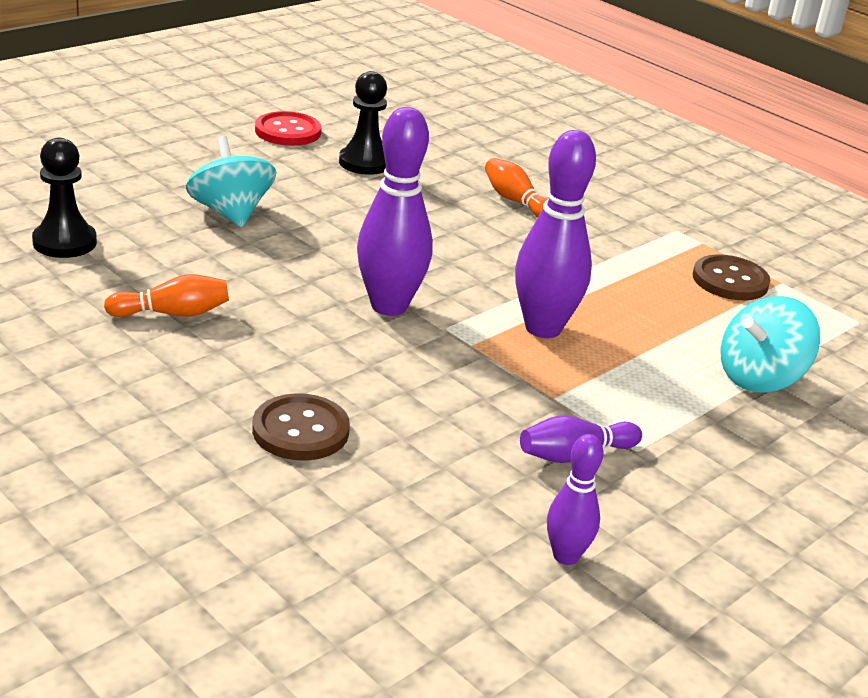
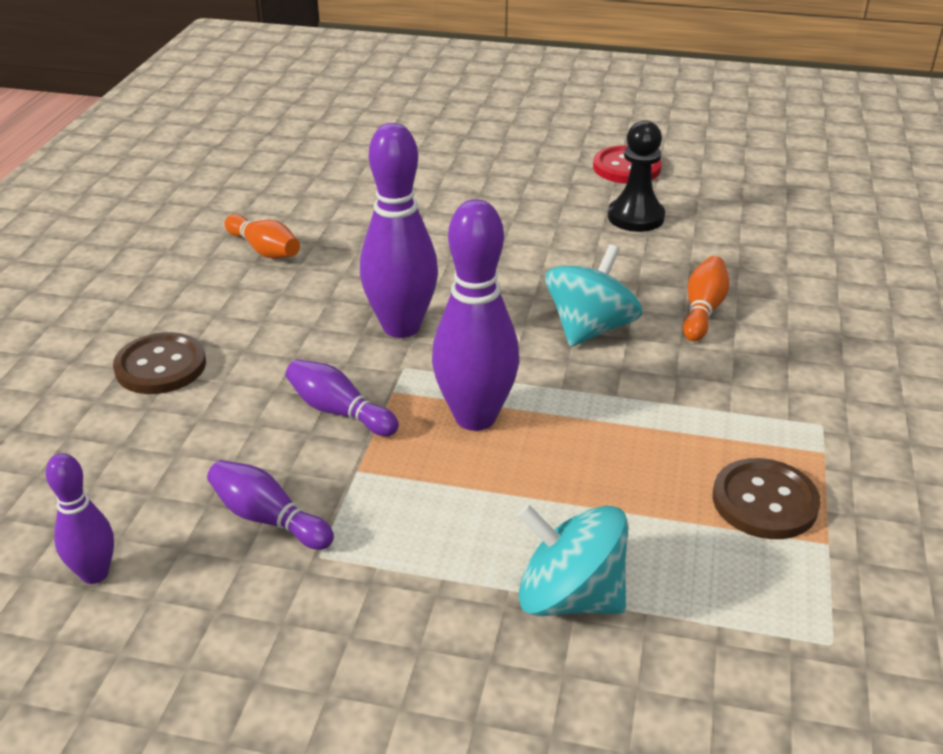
camera: 60 degrees right, 5 degrees up
(64, 242) = (308, 175): black pawn -> none
(230, 213) = (447, 205): turquoise spinning top -> turquoise spinning top (590, 329)
(472, 375) = (339, 411): none -> purple bowling pin

